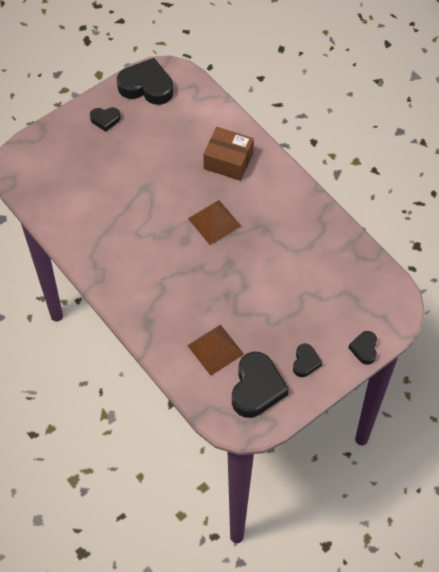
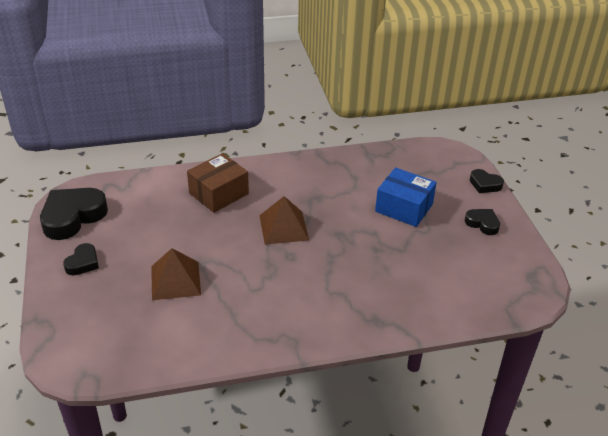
camera: 65 degrees left, 20 degrees down
(215, 349) = (438, 279): brown pyramid -> brown pyramid (175, 280)
(257, 388) = (498, 265): black heart -> none
(291, 296) = (404, 208): none -> blue box

